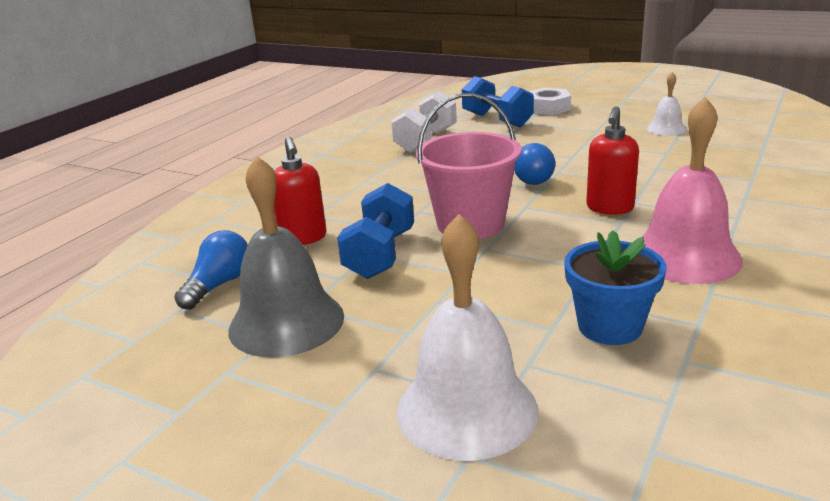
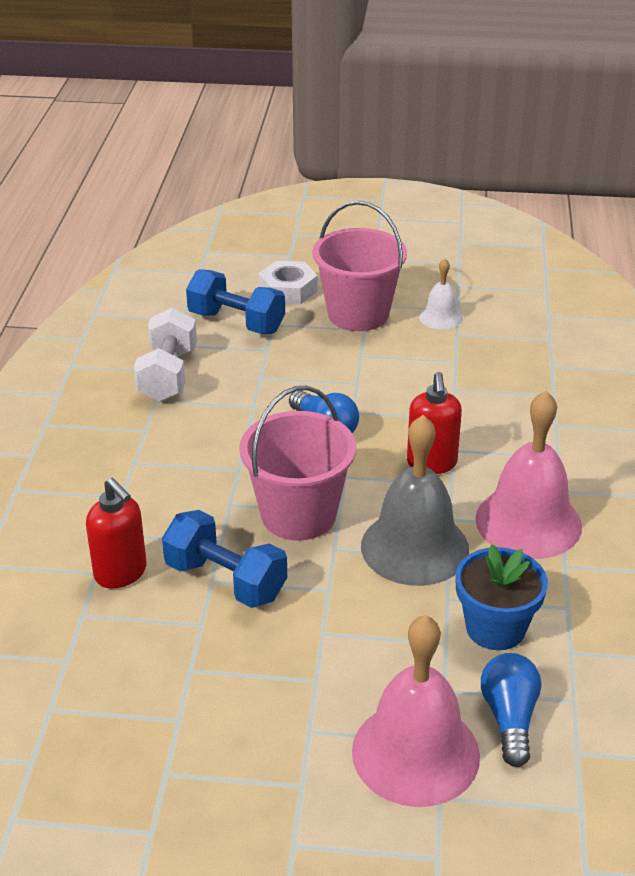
camera: 25 degrees left, 10 degrees up
(219, 285) = (71, 664): blue light bulb -> blue light bulb (509, 718)
(286, 322) = (184, 697): grey bell -> grey bell (414, 547)
(380, 254) = (226, 580): blue dumbbell -> blue dumbbell turned 45 degrees counterclockwise
(467, 409) = (415, 753): white bell -> pink bell
(596, 123) = (358, 314): none -> pink bucket

